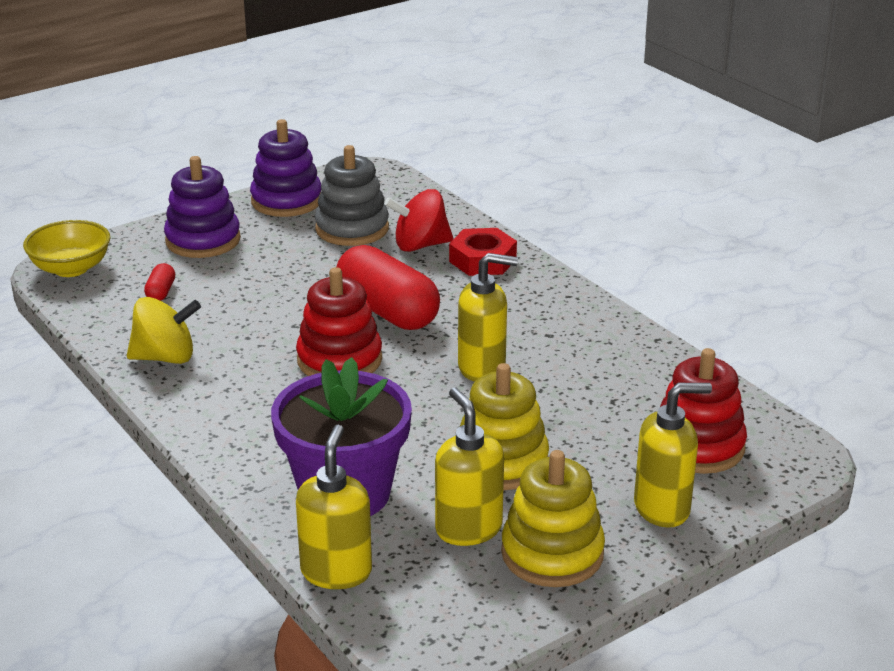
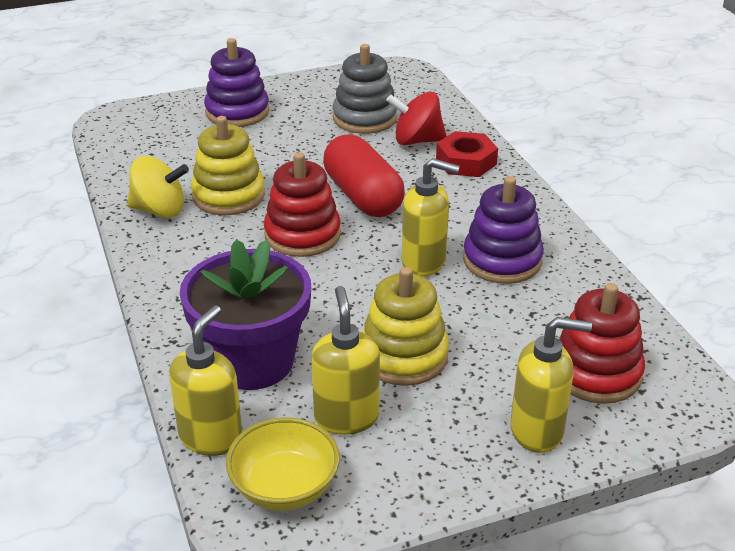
camera: 15 degrees right, 5 degrees up
(71, 268) = (122, 122): yellow bowl -> yellow bowl (285, 487)
(161, 292) = (183, 152): red capsule -> none
(286, 201) = (321, 87): purple stacking toy -> purple stacking toy (502, 260)
(552, 553) = (413, 457): yellow stacking toy -> yellow stacking toy (228, 196)

